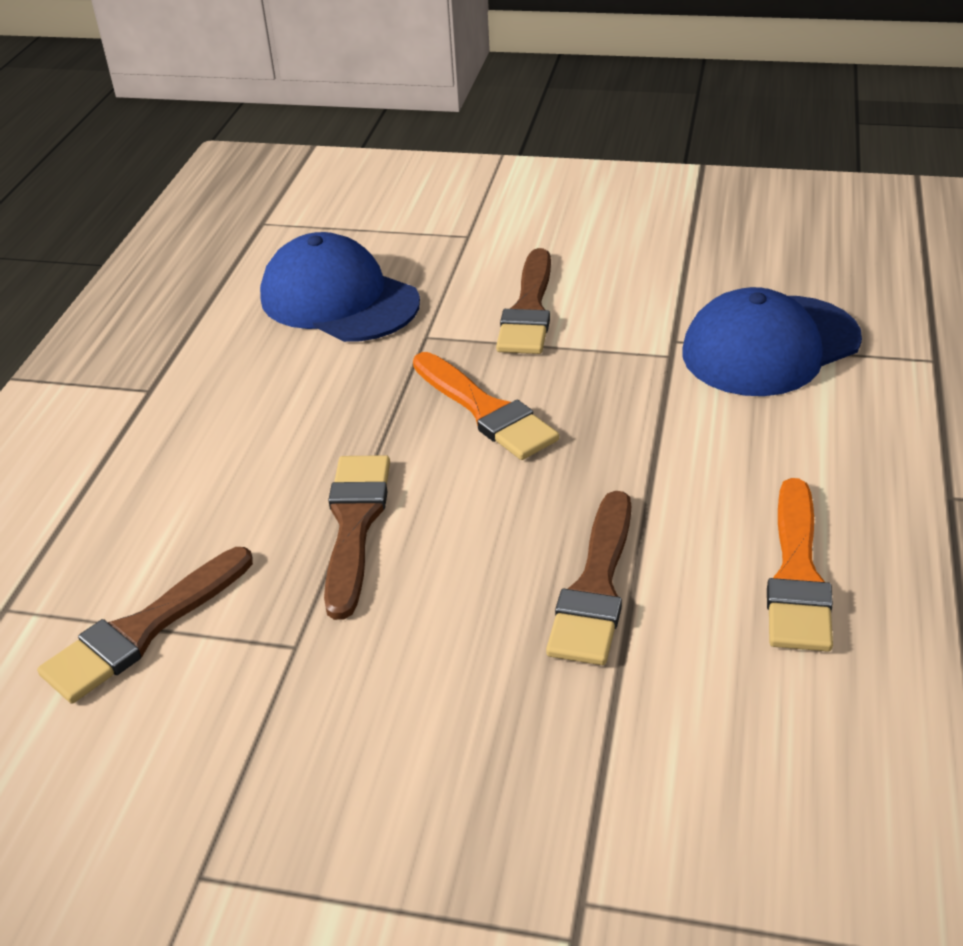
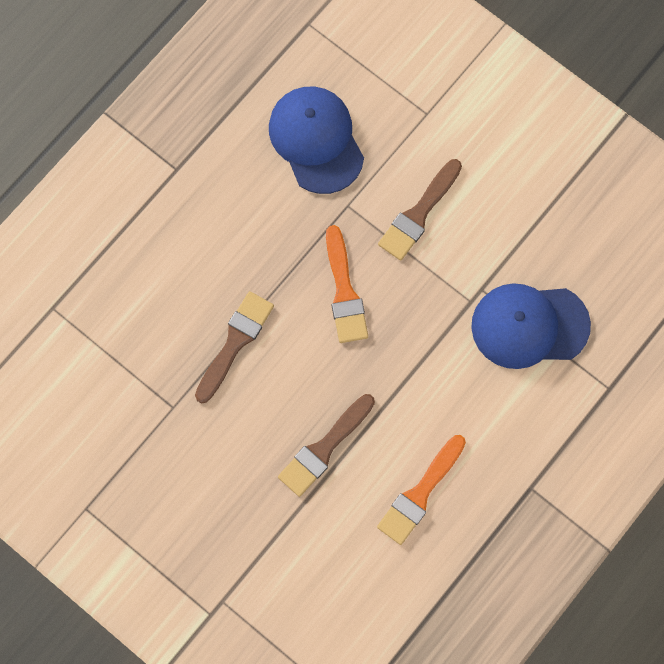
camera: 25 degrees right, 35 degrees up
(143, 630) = (110, 359): brown brush -> none

